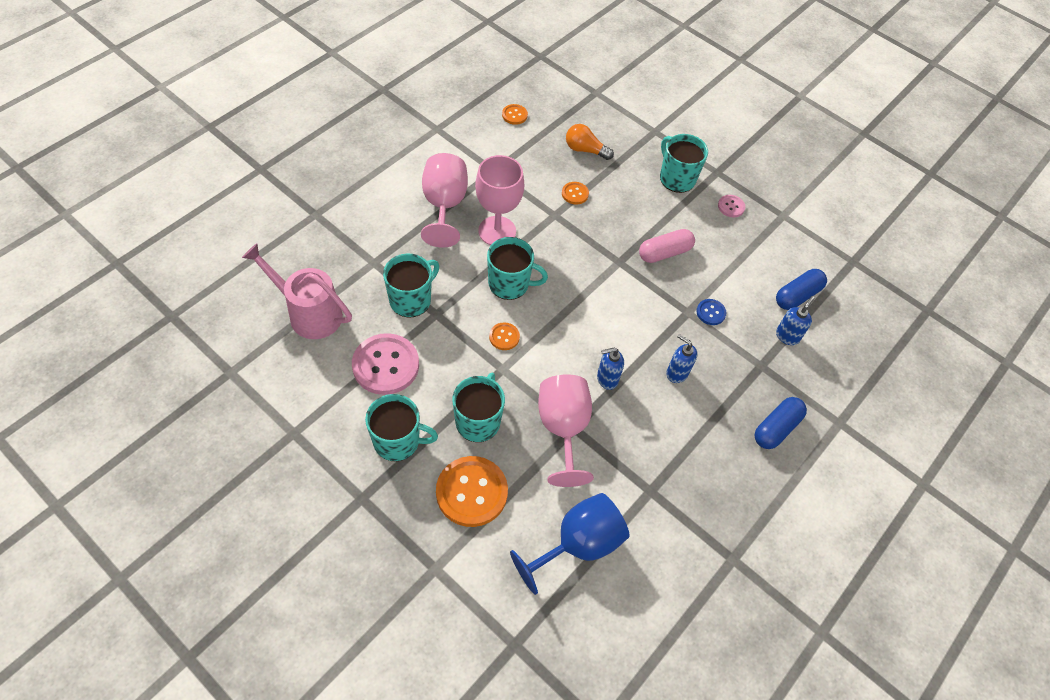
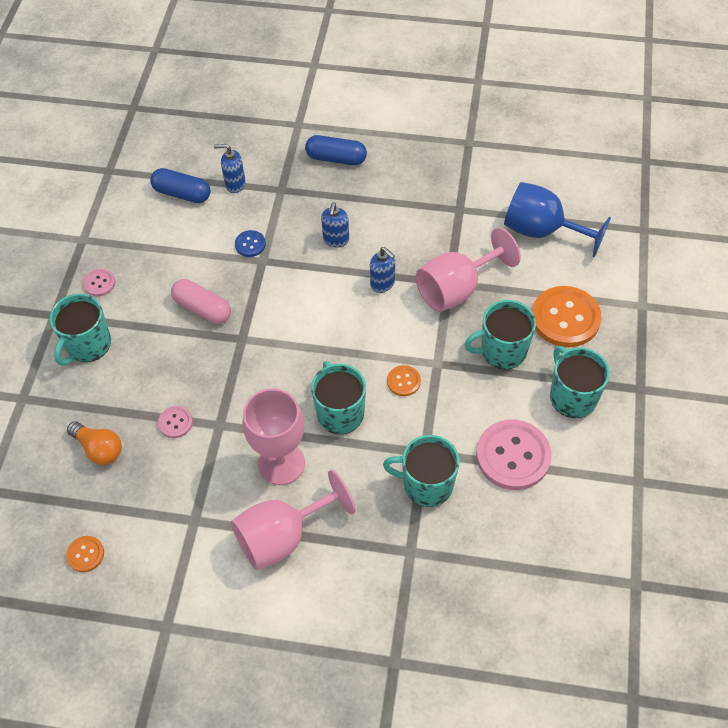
camera: 115 degrees left, 0 degrees up
(309, 313) = (517, 565): pink watering can -> none
(575, 194) = (175, 422): orange button -> pink button
(585, 150) = (99, 449): orange light bulb -> orange light bulb turned 45 degrees counterclockwise

